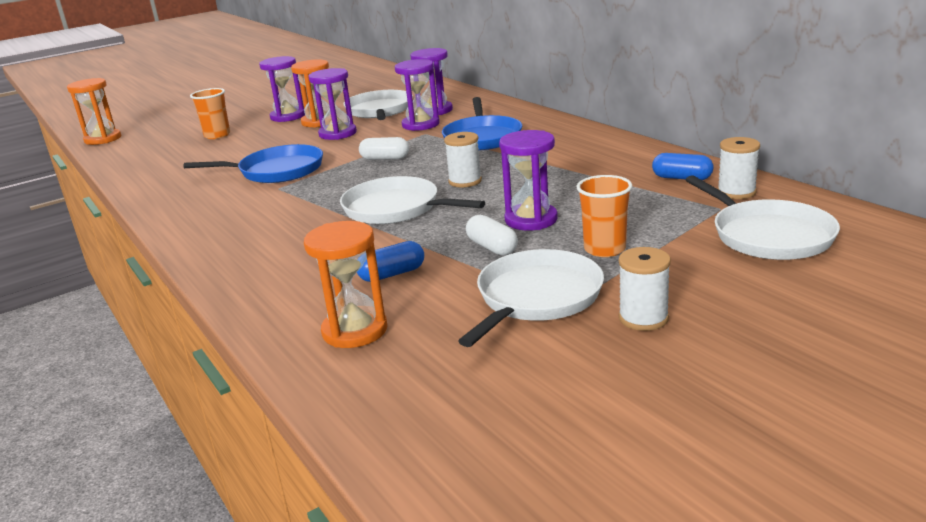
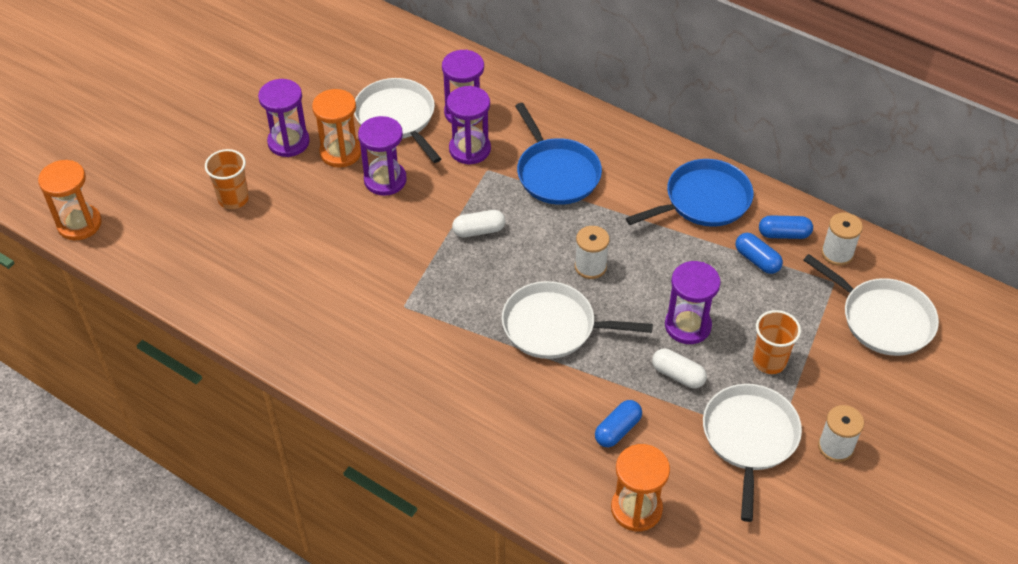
camera: 25 degrees left, 25 degrees up
(277, 171) = (376, 272): blue pan -> blue pan (703, 200)
(640, 189) = (757, 260): none -> blue capsule

